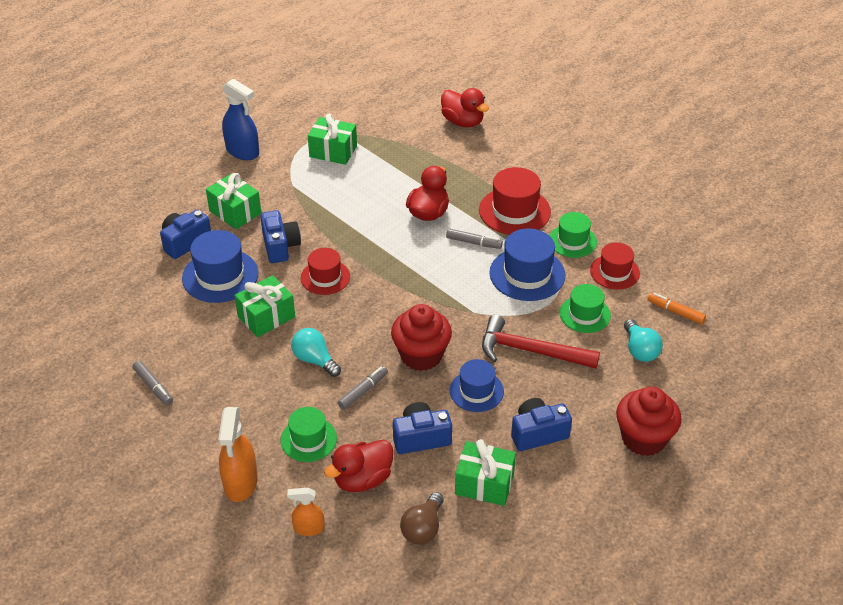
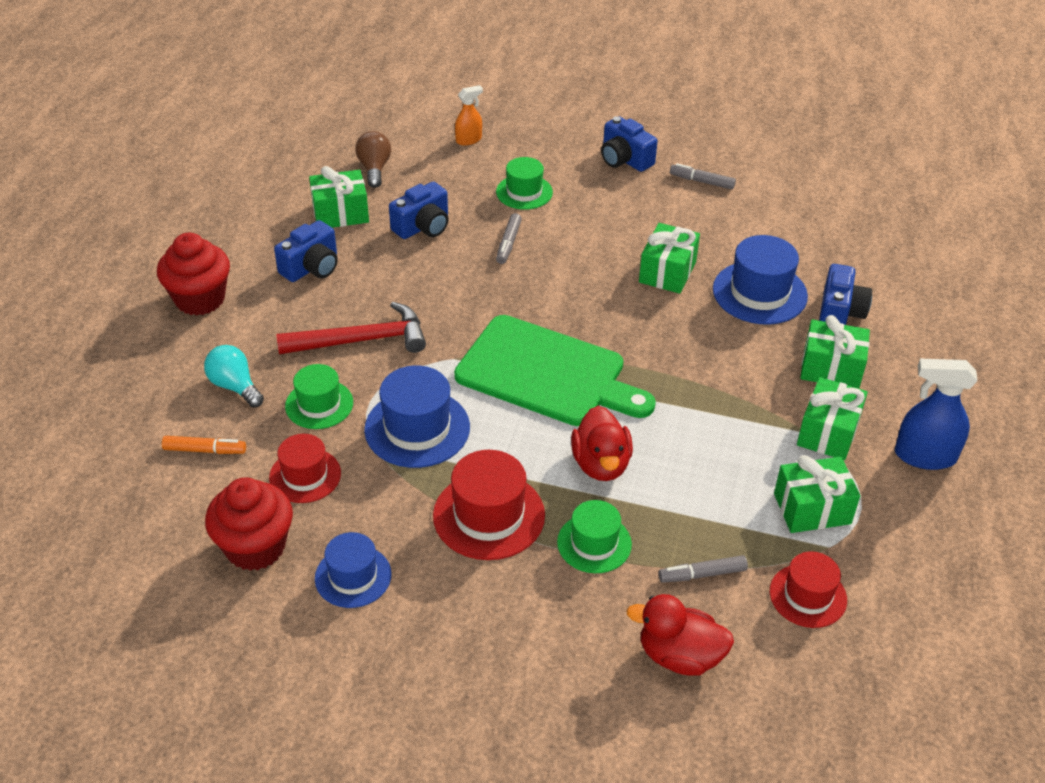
camera: 150 degrees right, 0 degrees up
(240, 483) = (551, 147): orange spray bottle -> none
(280, 181) = (828, 432): none -> green gift
(280, 246) = (734, 349): blue camera -> blue camera (624, 159)
(315, 360) = (579, 252): turquoise light bulb -> none
(325, 277) = (648, 333): red hat -> red hat (808, 595)
(362, 479) = (451, 182): red duck -> none
(417, 277) = (547, 373): none -> green cutting board
(421, 355) = (476, 294): red cupcake -> red cupcake (255, 547)
(473, 242) = (511, 445): grey marker -> grey marker (702, 574)
(476, 391) = (396, 282): blue hat -> blue hat (353, 576)
(572, 241) = (383, 500): green hat -> green hat (594, 543)

